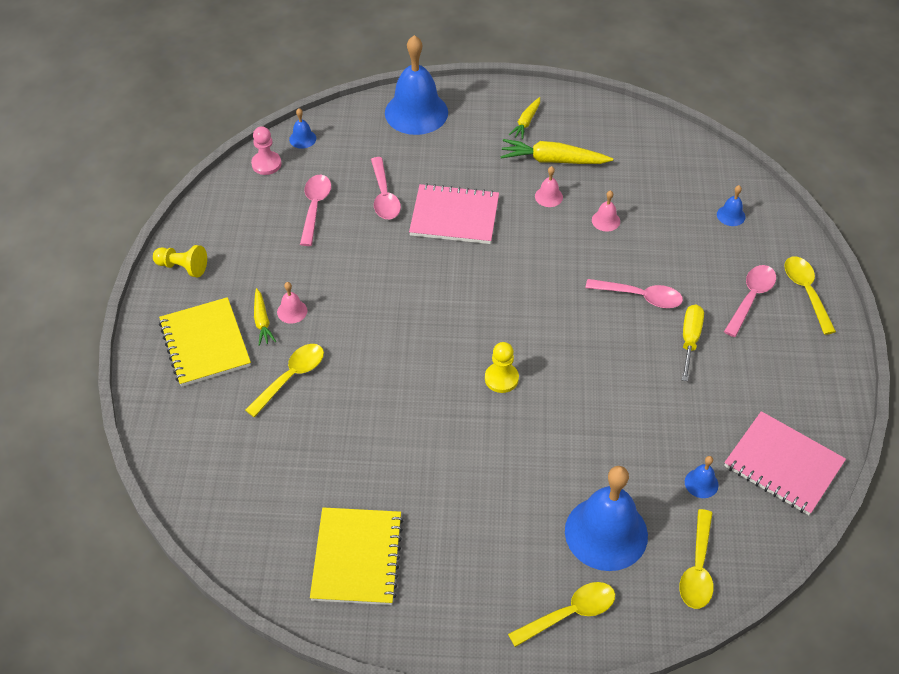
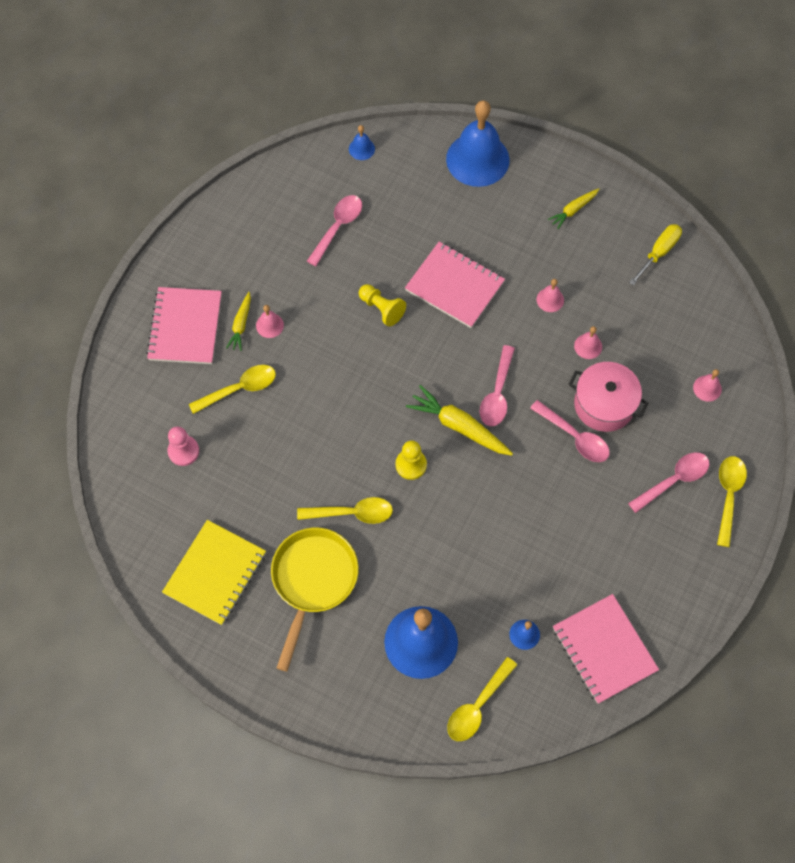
camera: 25 degrees right, 15 degrees up
(182, 267) = (200, 243): yellow pawn -> yellow pawn (381, 309)
(205, 344) = (185, 327): yellow notebook -> pink notebook
(266, 164) = (317, 164): pink pawn -> pink pawn (183, 451)
(384, 196) = (403, 240): pink spoon -> pink spoon (497, 394)
(464, 522) = (313, 580): none -> yellow pan
(553, 160) = (575, 262): yellow carrot -> yellow carrot (459, 426)
(570, 613) = (354, 696): yellow spoon -> yellow spoon (352, 513)
(650, 261) = (604, 404): none -> pink pot
(690, 340) = (593, 498): yellow screwdriver -> yellow screwdriver (658, 253)
(731, 215) = (707, 388): blue bell -> pink bell

